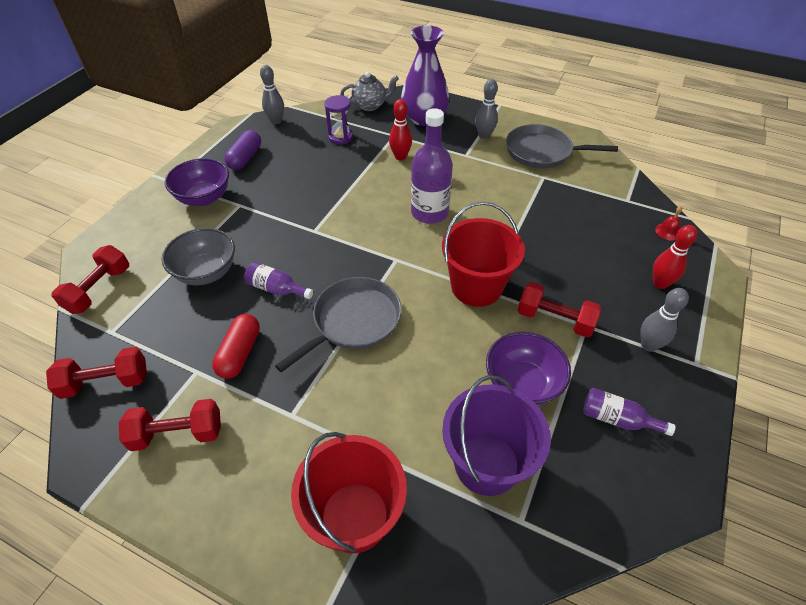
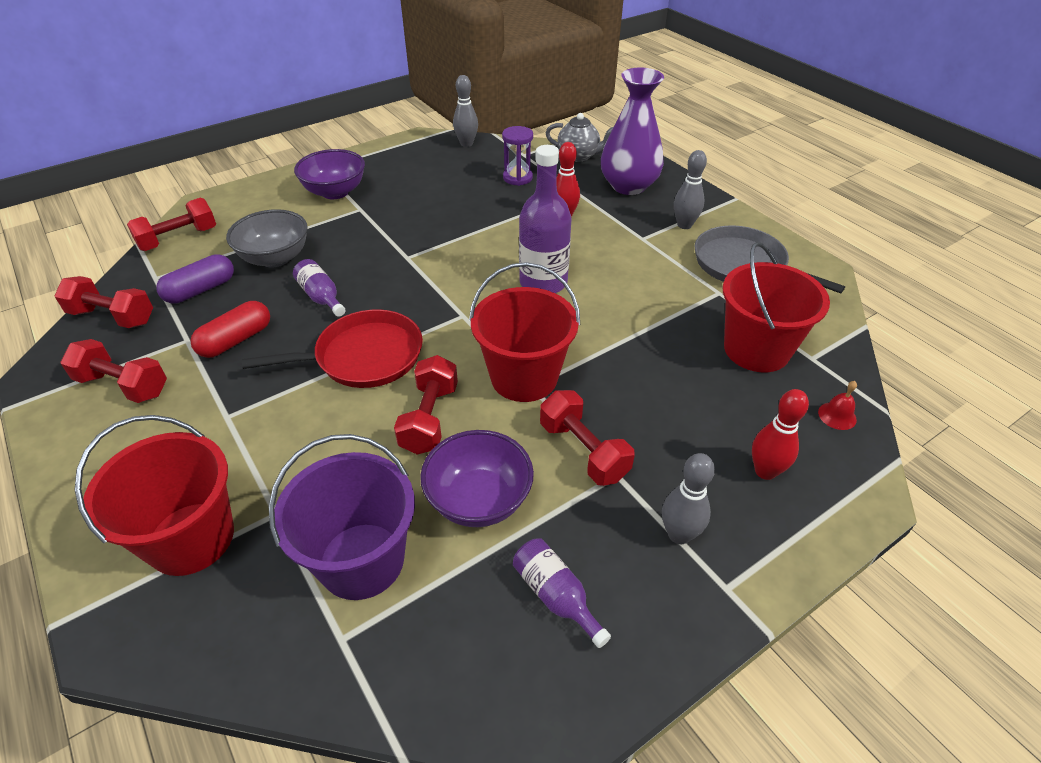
camera: 30 degrees right, 5 degrees down
(245, 158) = (405, 169): purple capsule -> purple capsule (200, 290)
(353, 321) = (363, 357): grey pan -> red pan
(441, 344) = (429, 418): none -> red dumbbell
(594, 207) = (756, 349): none -> red bucket

